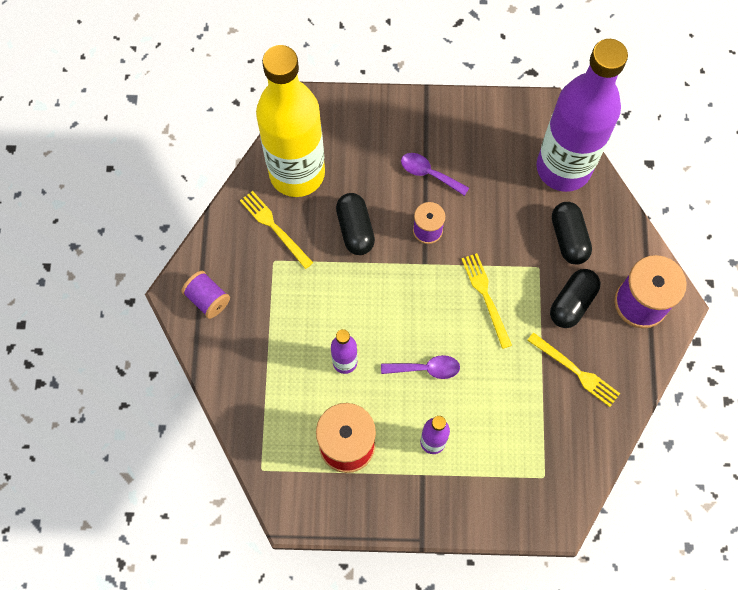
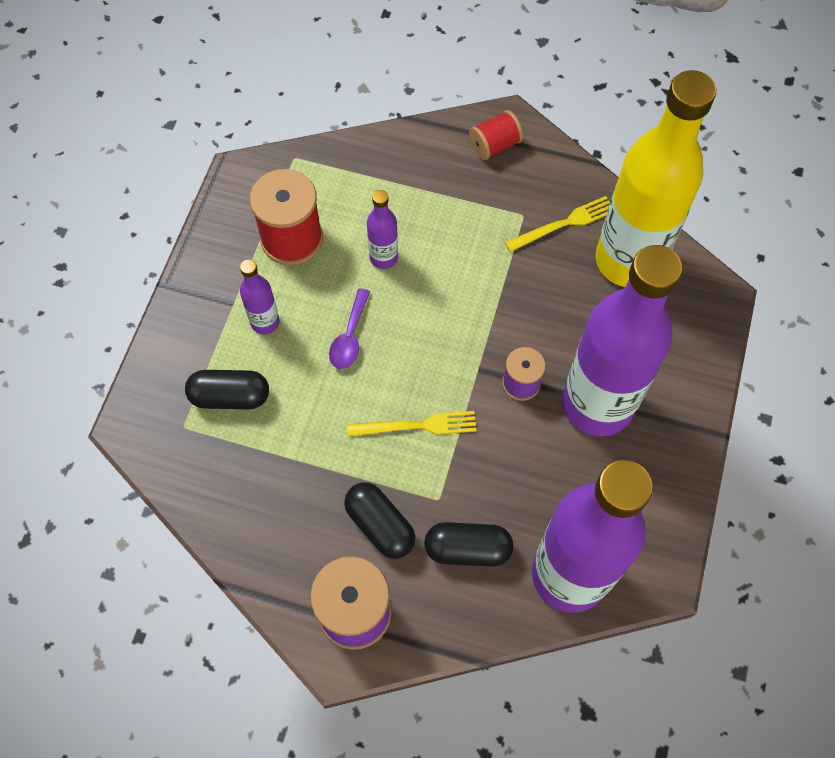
camera: 105 degrees right, 5 degrees down
(208, 299) = (494, 145): purple spool -> red spool
(355, 229) = (541, 305): black capsule -> black capsule (230, 396)
(429, 173) = (597, 405): purple spoon -> purple bottle
(575, 371) = (293, 501): yellow fork -> none

